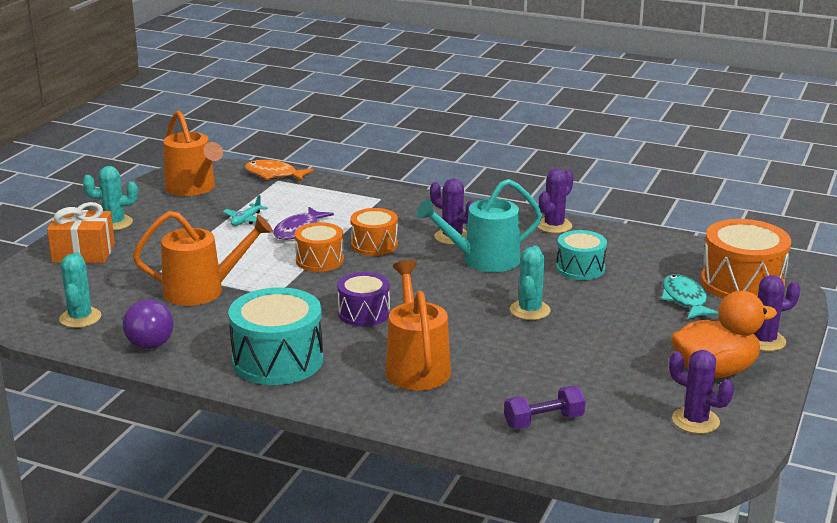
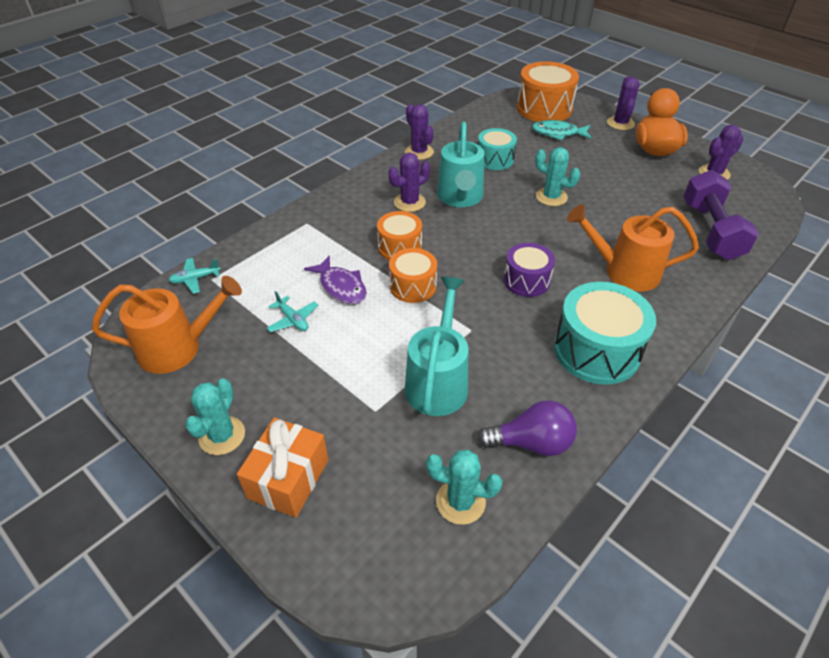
camera: 70 degrees left, 20 degrees up
(202, 290) = (438, 381): orange watering can -> turquoise watering can
(274, 175) = (195, 279): orange fish -> turquoise plane
(544, 421) = (711, 231): purple dumbbell -> purple dumbbell, size x1.74

